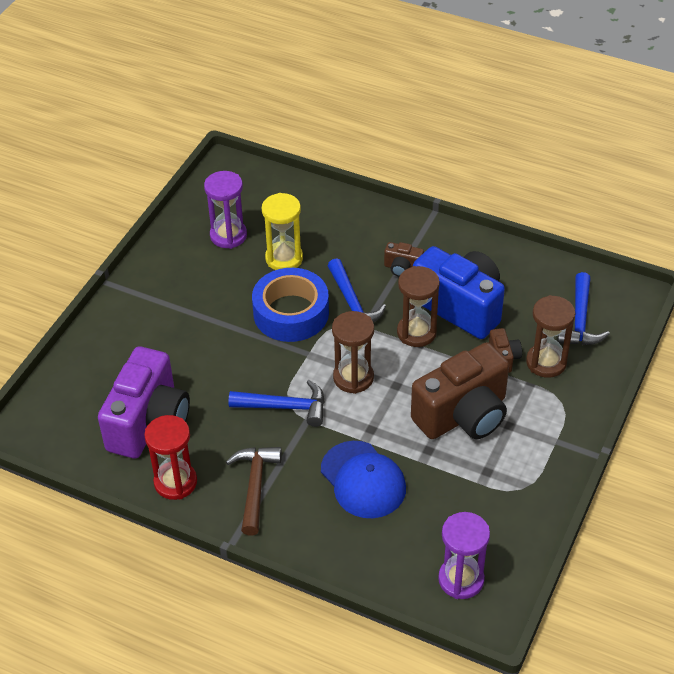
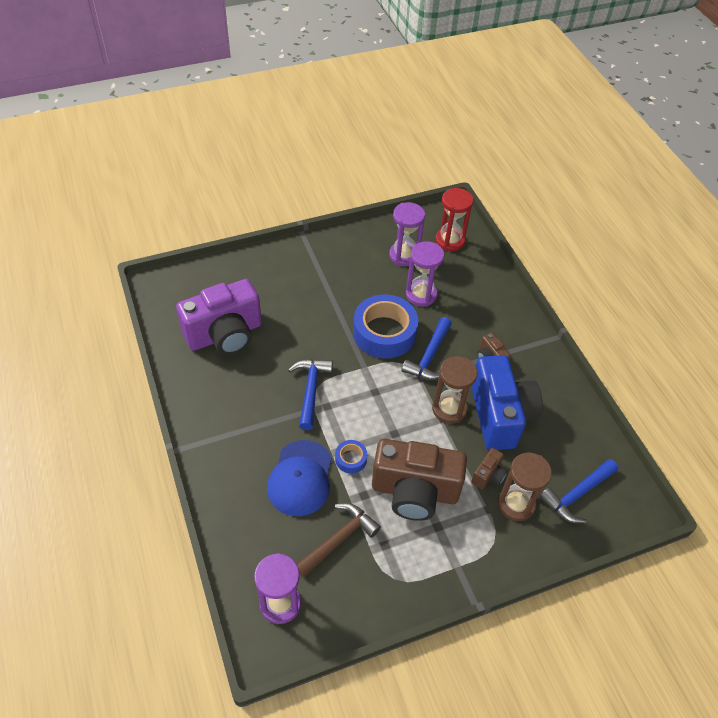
camera: 40 degrees right, 5 degrees up
(175, 482) = (196, 383): red hourglass -> red hourglass (450, 241)
(255, 486) = (235, 424): brown hammer -> brown hammer (339, 539)
(284, 258) = (421, 295): yellow hourglass -> purple hourglass
(285, 407) = (310, 390): blue hammer -> blue hammer turned 135 degrees counterclockwise
(353, 377) = (373, 405): brown hourglass -> none
(385, 432) = (351, 459): none -> blue tape

